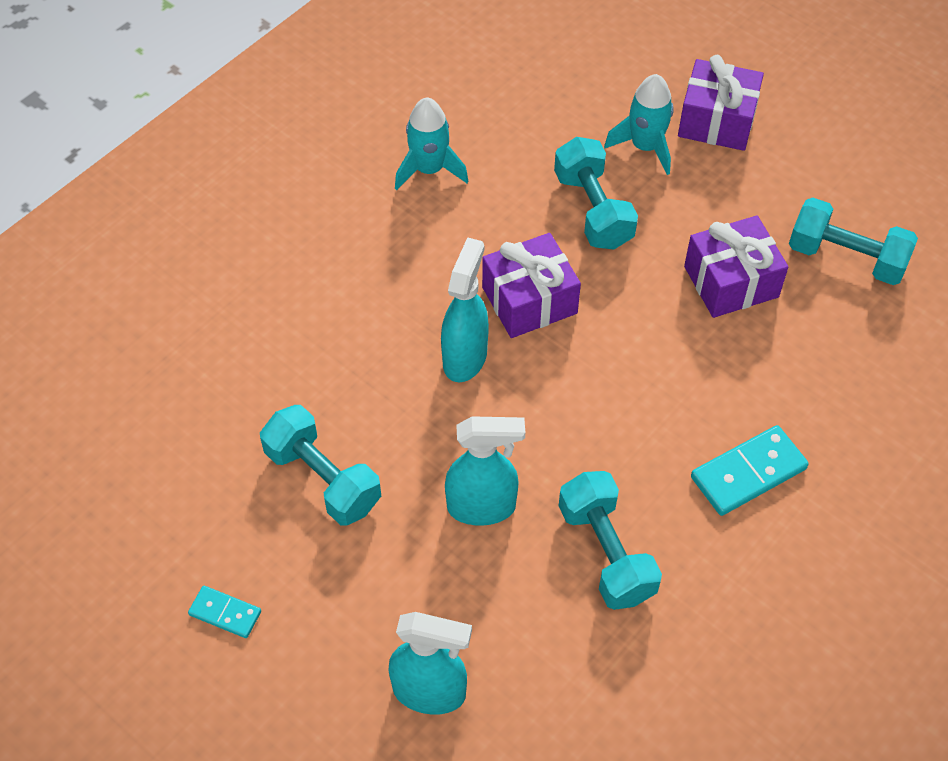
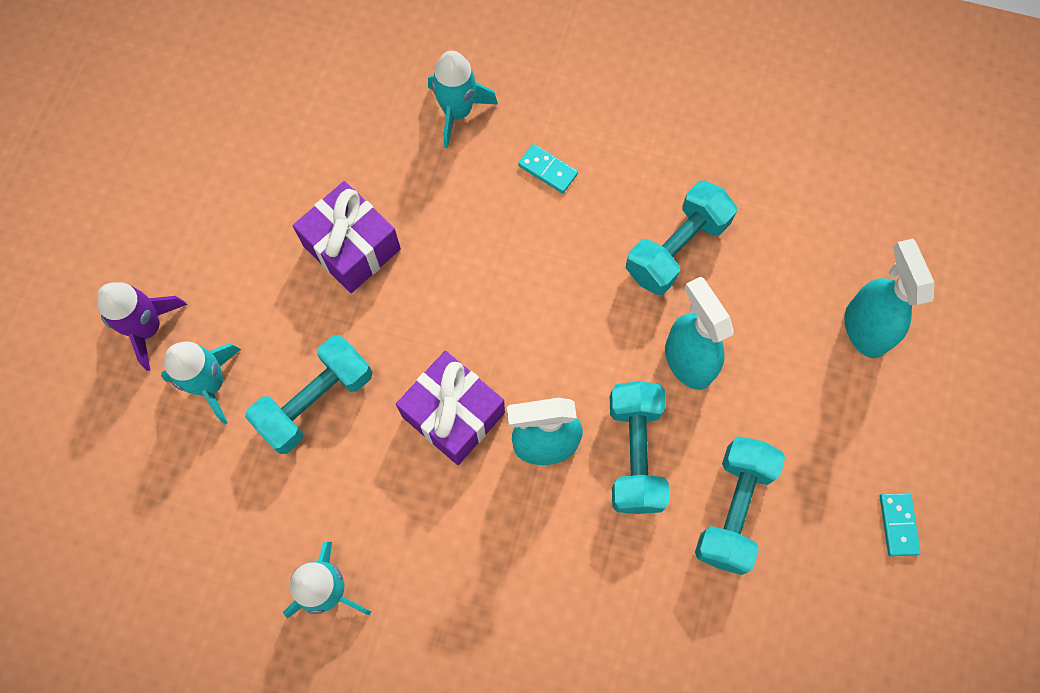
camera: 115 degrees left, 15 degrees up
(717, 121) = (148, 328): purple gift -> purple rocket
(748, 473) = (547, 170): turquoise domino -> turquoise domino, size x0.58
(846, 258) = (282, 162): turquoise dumbbell -> turquoise dumbbell (635, 453)
(850, 419) = (457, 112): none -> turquoise rocket

